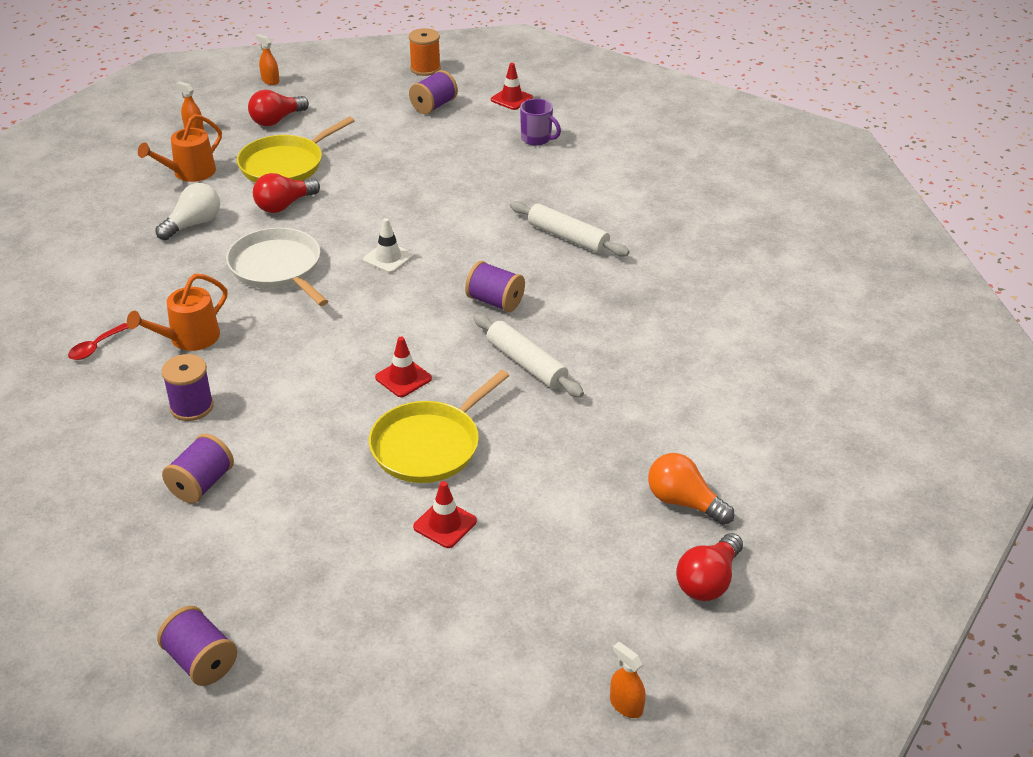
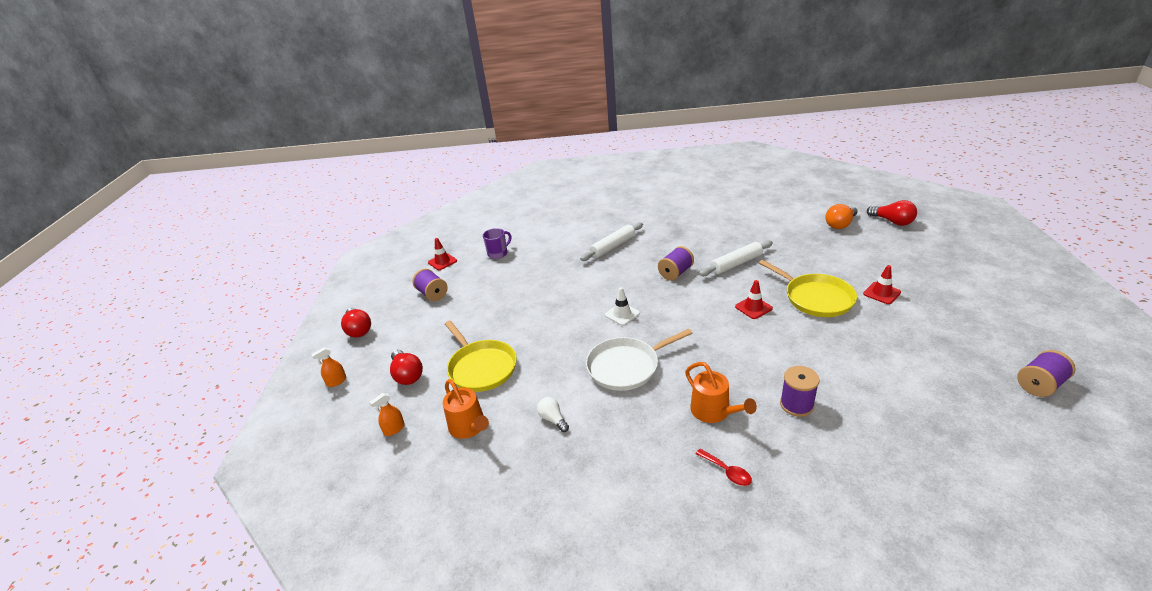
camera: 75 degrees left, 5 degrees down
(193, 224) = (553, 419): white light bulb -> white light bulb, size x0.65
(201, 484) = (879, 394): purple spool -> none
(284, 205) = (541, 366): red light bulb -> red light bulb (358, 330)
(425, 68) = (375, 297): orange spool -> none
(626, 705) = (983, 245): orange spray bottle -> none

